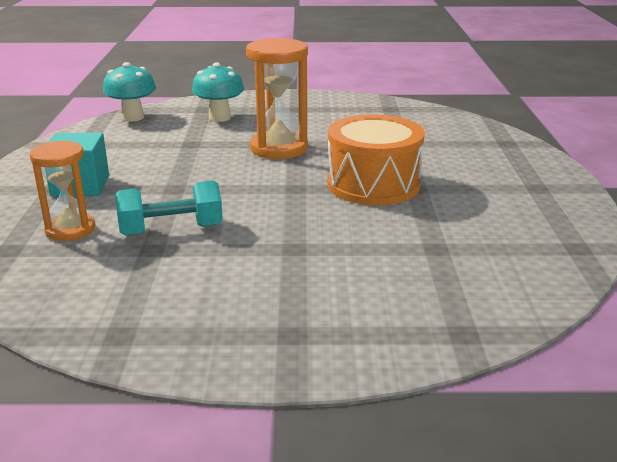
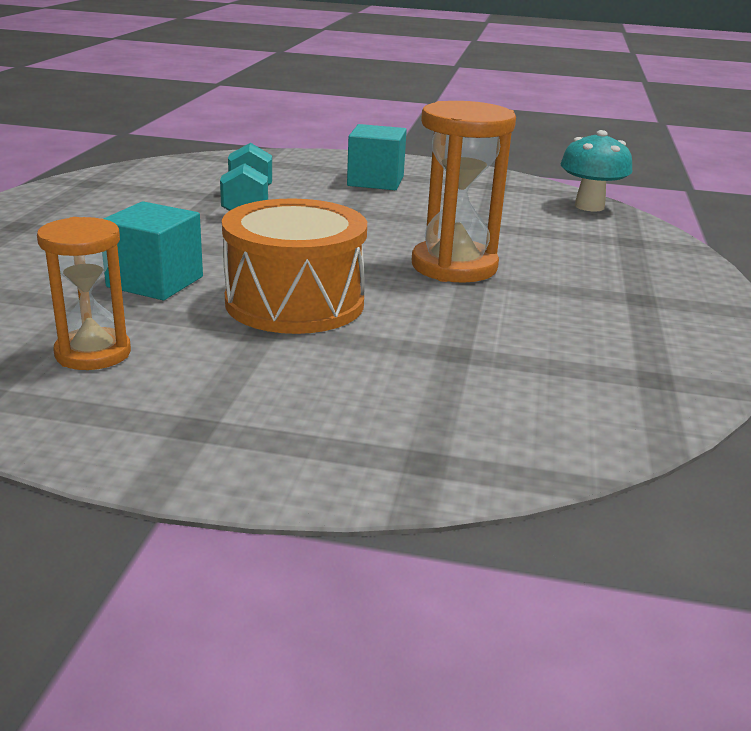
camera: 100 degrees right, 0 degrees up
(70, 230) = (278, 176): orange hourglass -> orange hourglass (93, 353)
(219, 118) = (589, 246): turquoise mushroom -> none
(377, 233) = (155, 282): none -> turquoise cube

